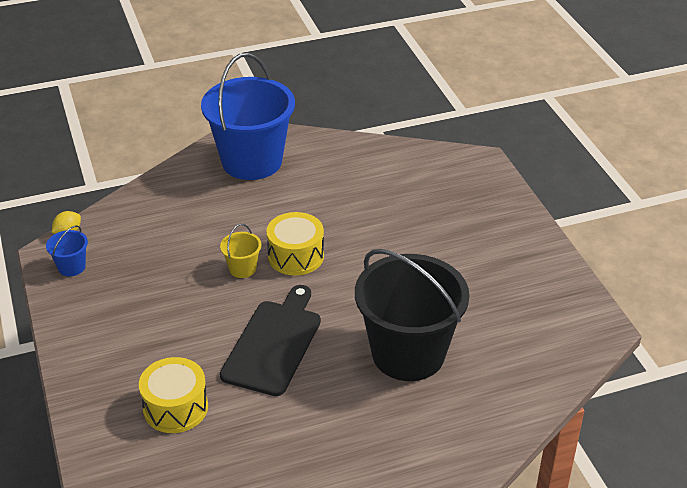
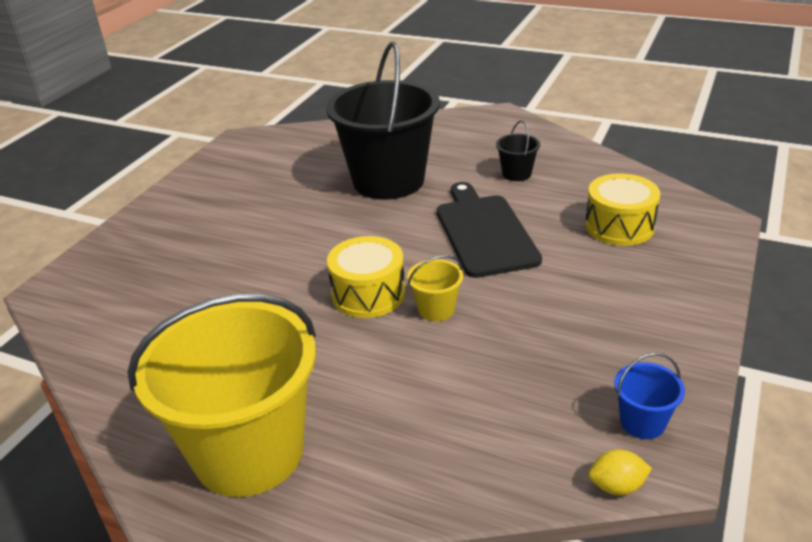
camera: 135 degrees left, 5 degrees down
(252, 161) = (249, 452): blue bucket -> yellow bucket
(274, 344) = (484, 232): black cutting board -> black cutting board turned 105 degrees clockwise
(312, 424) = (516, 174): none -> black bucket

